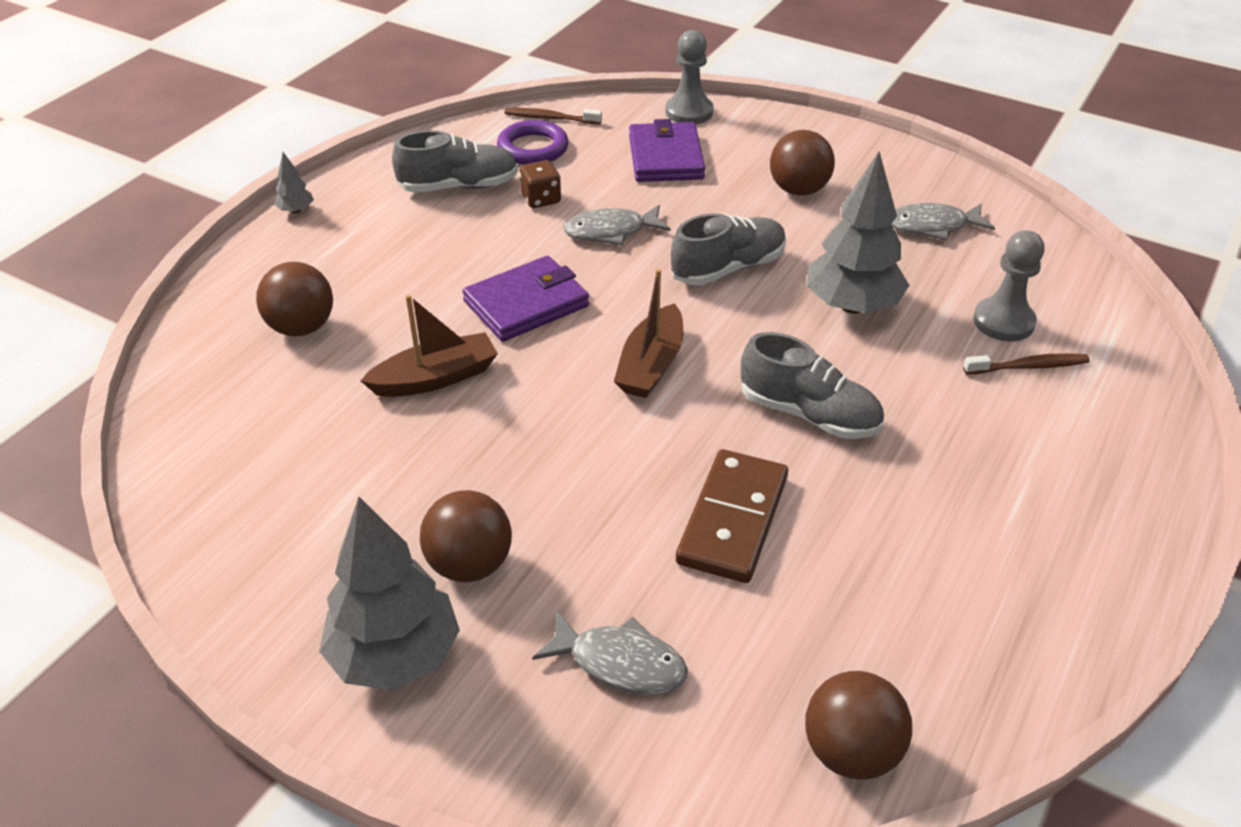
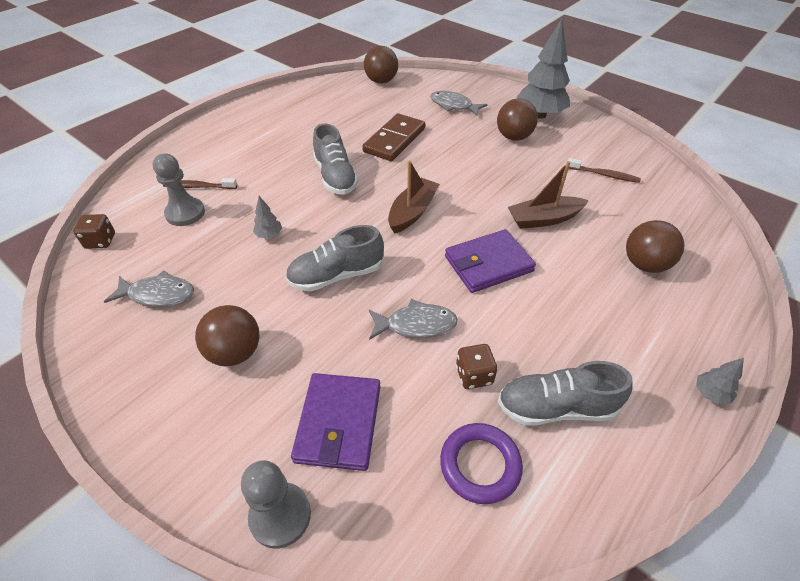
camera: 170 degrees left, 5 degrees up
(550, 118) = (456, 531): brown toothbrush -> brown toothbrush (604, 175)
(809, 414) = (335, 177): grey shoe -> grey shoe turned 150 degrees counterclockwise
(852, 306) = (269, 235): grey tree -> grey tree, size x0.42
(1076, 272) = (100, 241): none -> brown dice

